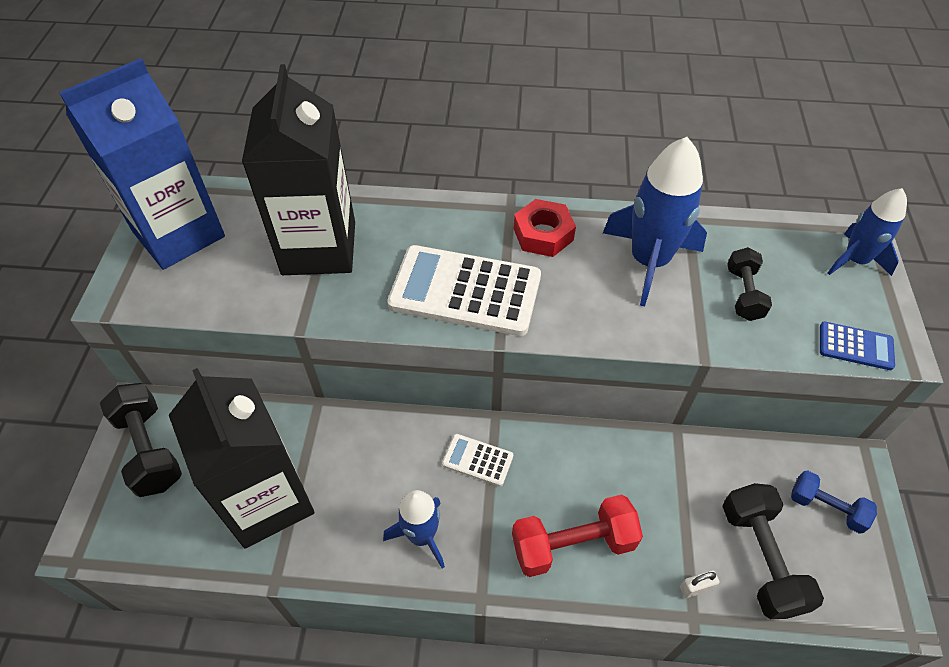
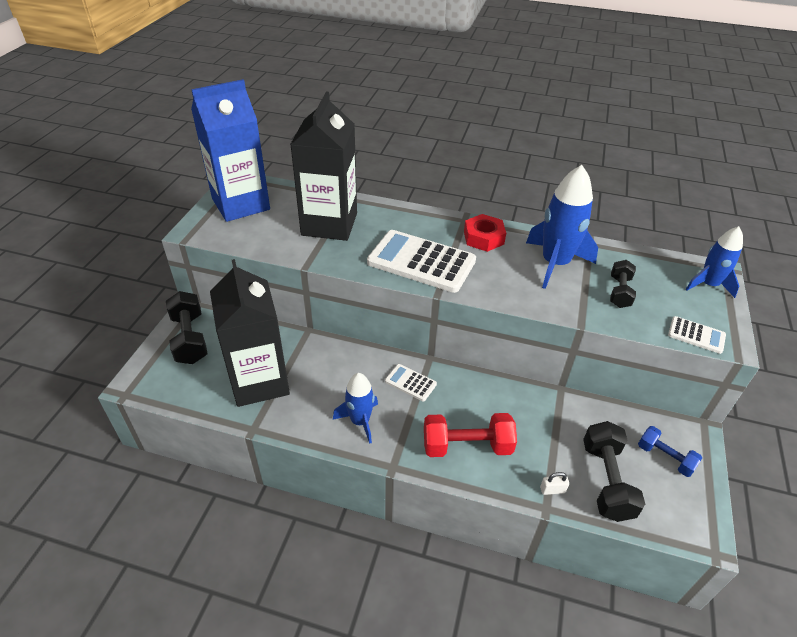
camera: 10 degrees right, 10 degrees down
(855, 346) = (696, 335): blue calculator -> white calculator

